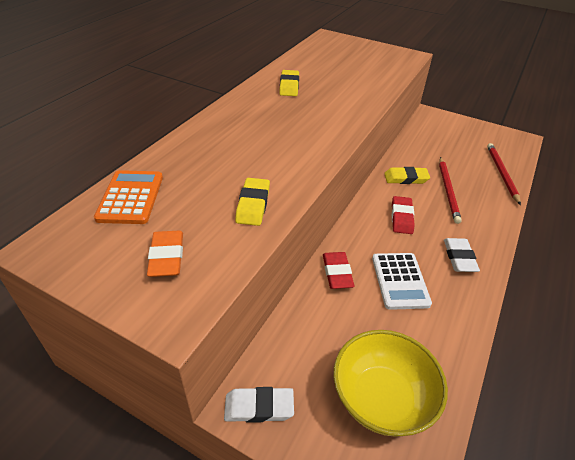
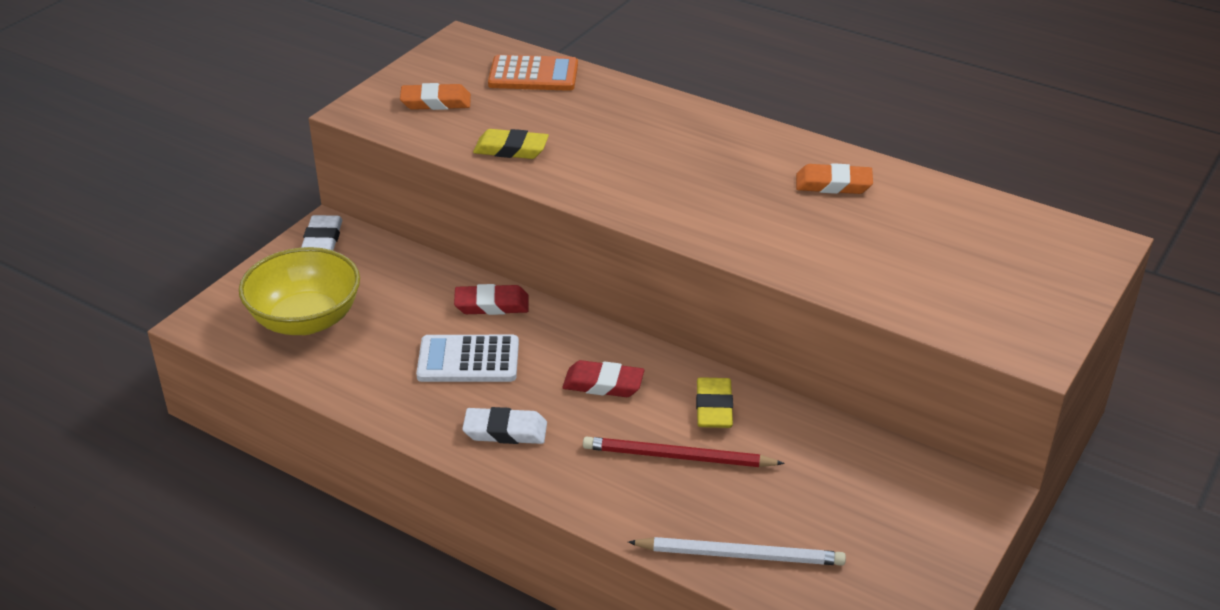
camera: 95 degrees right, 5 degrees down
(289, 86) = (833, 184): yellow eraser -> orange eraser
(501, 173) = (741, 555): red pencil -> white pencil

